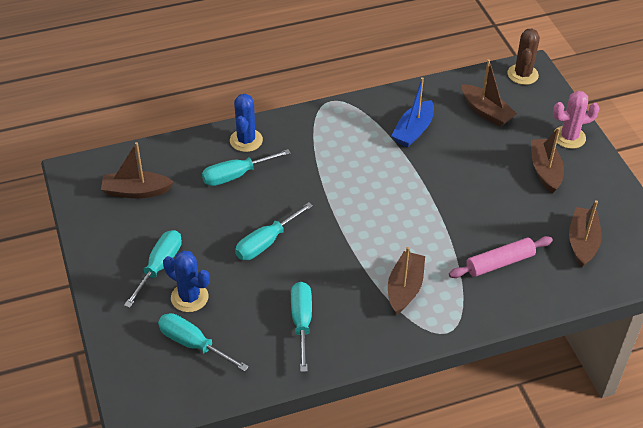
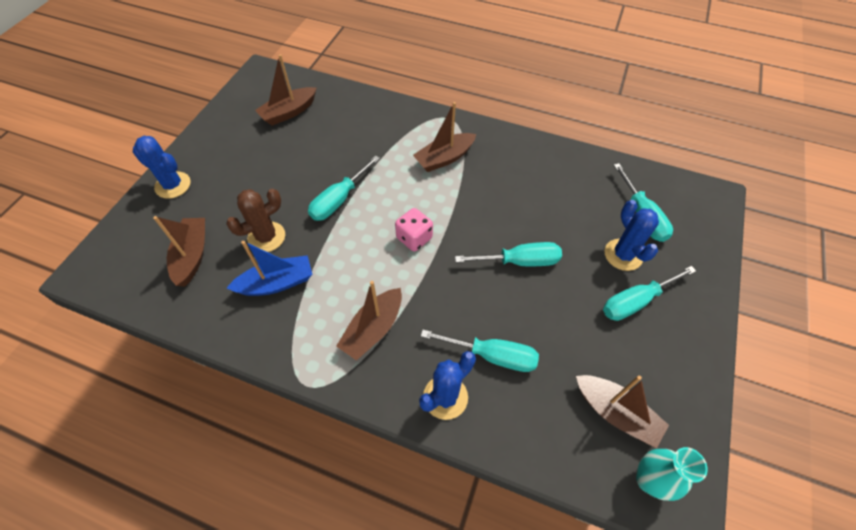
camera: 140 degrees left, 10 degrees up
(99, 171) = (648, 480): none -> turquoise vase
(301, 322) = (543, 181): turquoise screwdriver -> turquoise screwdriver (339, 200)
(358, 211) = (414, 238): none -> pink dice
(499, 263) = (359, 134): pink rolling pin -> none
(522, 74) = (102, 271): brown cactus -> brown cactus (266, 237)
(545, 171) = (233, 172): brown boat -> brown boat (373, 329)
(569, 137) = (173, 185): pink cactus -> blue cactus

